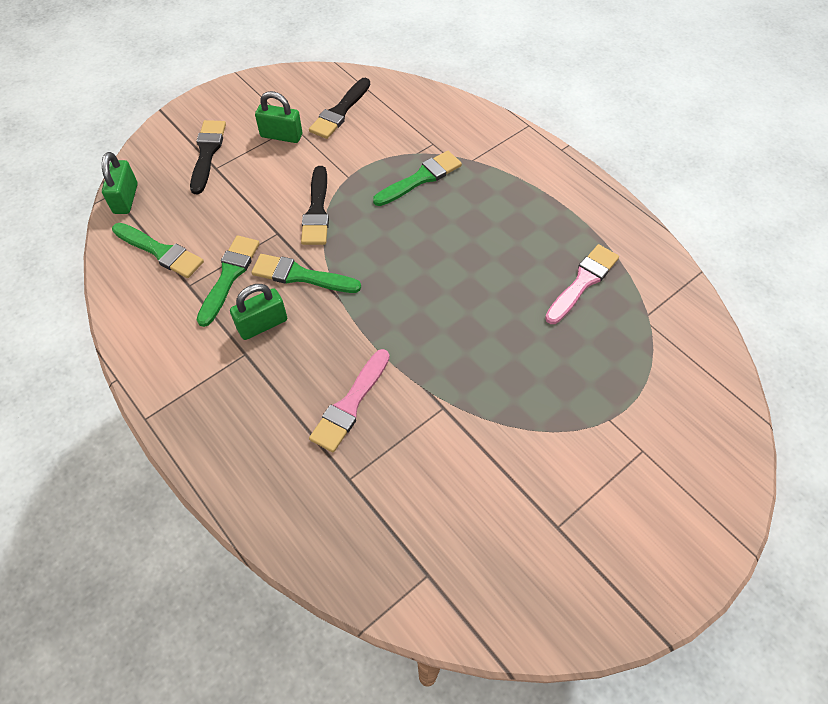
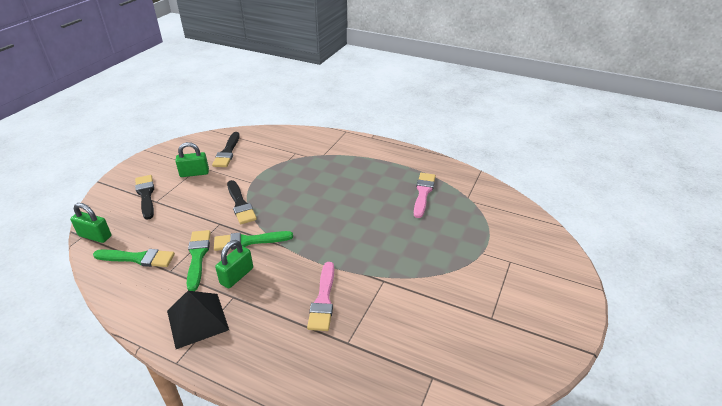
camera: 25 degrees left, 20 degrees down
(126, 199) = (95, 236): green padlock -> green padlock turned 45 degrees counterclockwise
(190, 370) = (197, 320): none -> black pyramid
(421, 178) = (298, 171): green brush -> none

